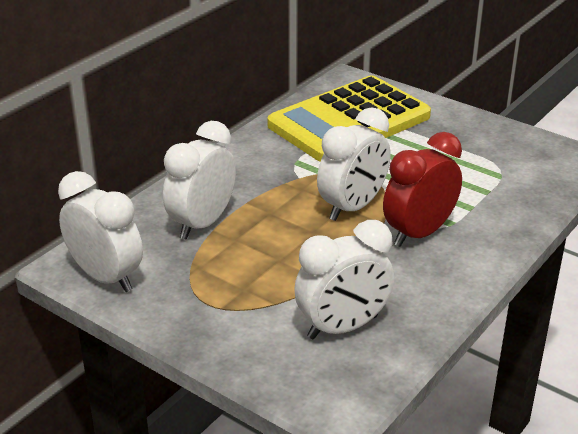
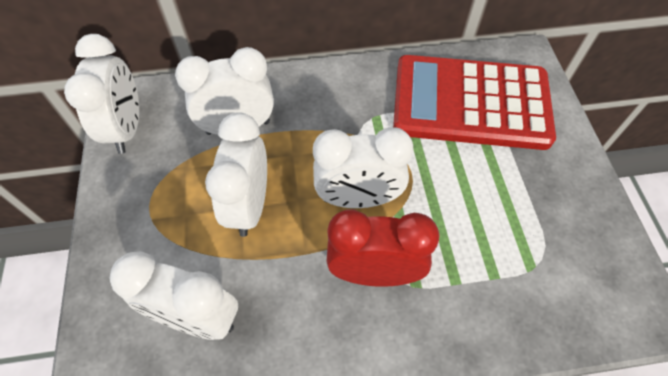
camera: 45 degrees right, 25 degrees up
(283, 256) = (249, 205): none -> white clock
(349, 121) = (470, 103): yellow calculator -> red calculator

